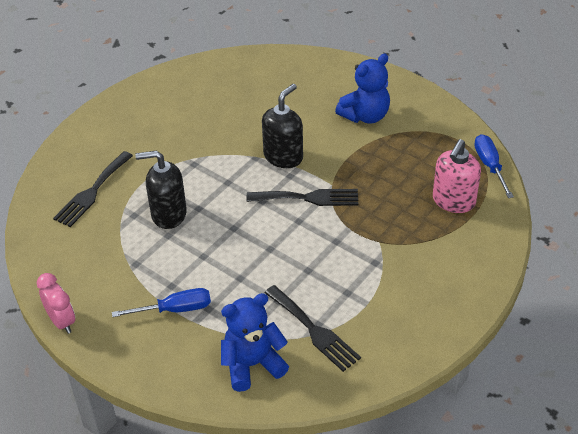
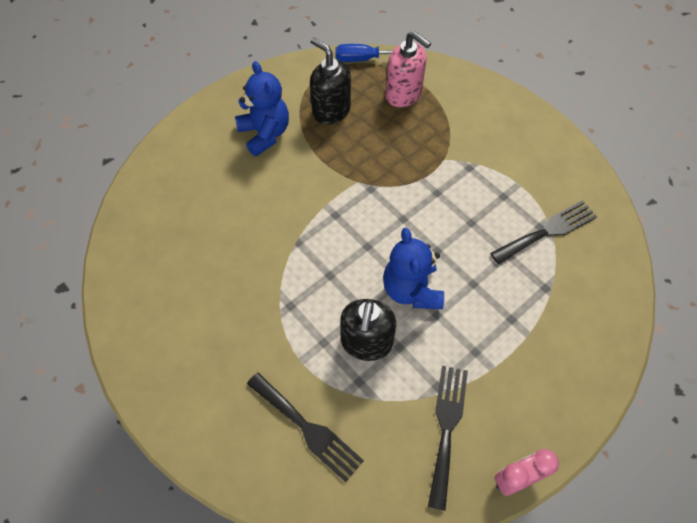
camera: 80 degrees left, 15 degrees up
(175, 309) = (509, 352): blue screwdriver -> none
(252, 364) = (586, 289): blue teddy bear -> blue teddy bear (411, 290)
(283, 156) = (304, 216): black soap dispenser -> black soap dispenser (331, 111)
(308, 198) = (372, 204): black fork -> black fork (447, 427)

